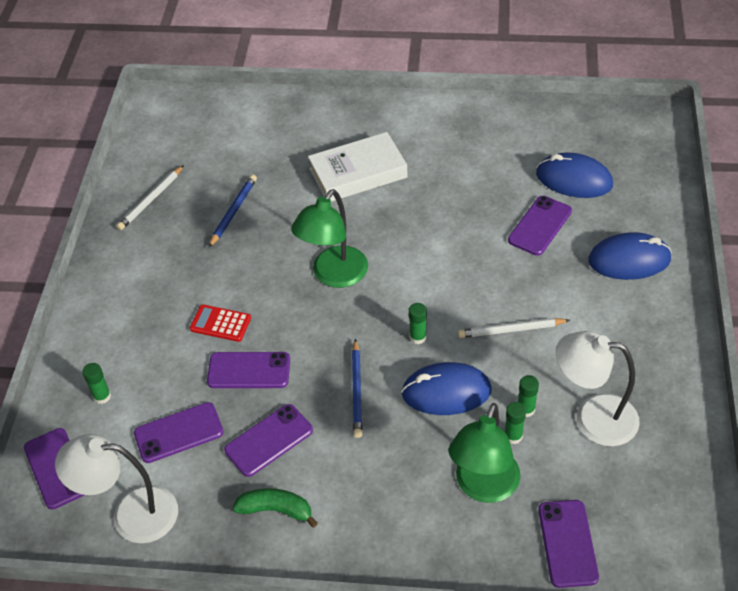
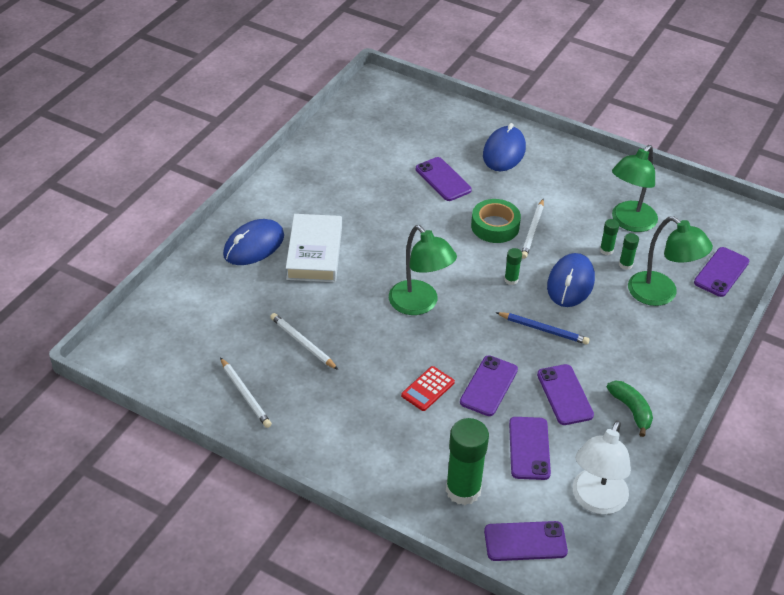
camera: 70 degrees left, 5 degrees down
(102, 396) = (463, 490): green glue stick -> green glue stick, size x2.14
(233, 212) = (302, 343): blue pencil -> white pencil
(276, 510) = (631, 410): green banana -> green banana turned 120 degrees clockwise
(495, 295) = (495, 226): none -> green tape
(567, 543) = (721, 272): purple phone -> purple phone turned 75 degrees counterclockwise
(573, 180) = (409, 146): blue mouse -> blue mouse (254, 246)
(593, 418) = (629, 222): white lamp -> green lamp

